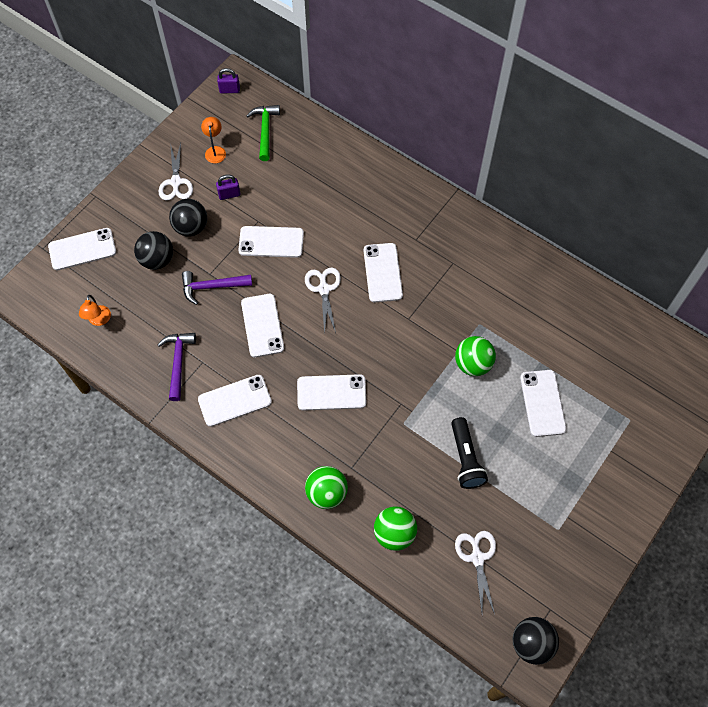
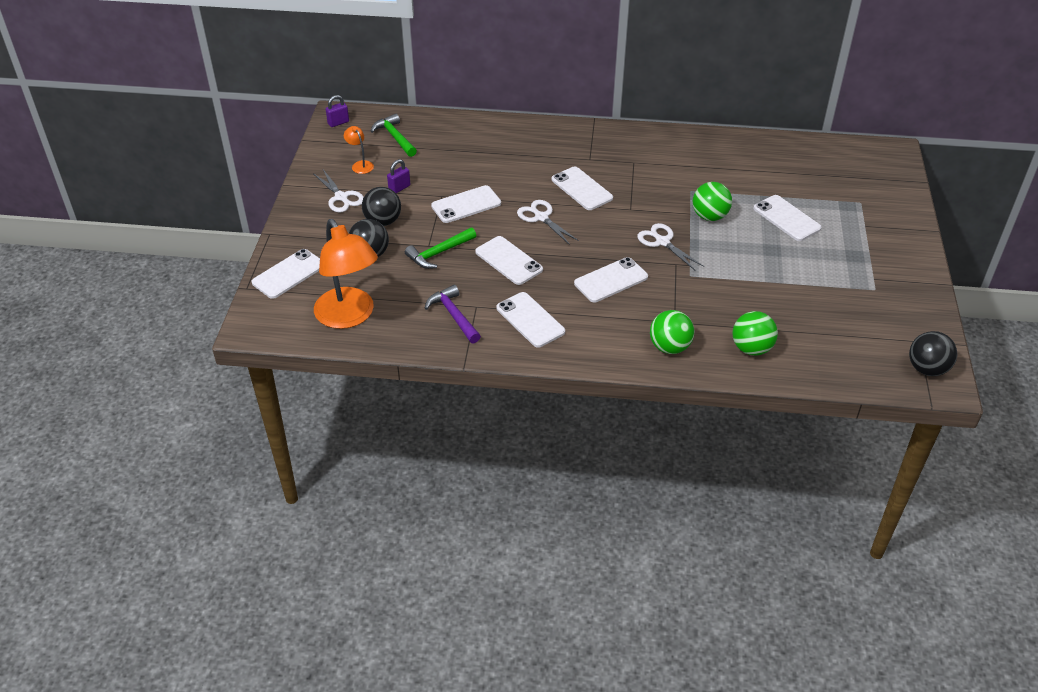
camera: 30 degrees left, 20 degrees down
(99, 320) = (349, 316): orange lamp -> orange lamp, size x2.39
(212, 287) = (439, 253): purple hammer -> green hammer
(234, 400) = (530, 320): white phone -> white phone turned 75 degrees counterclockwise
(466, 459) = (761, 276): black flashlight -> none
(477, 558) = (832, 334): white scissors -> white scissors (662, 242)

